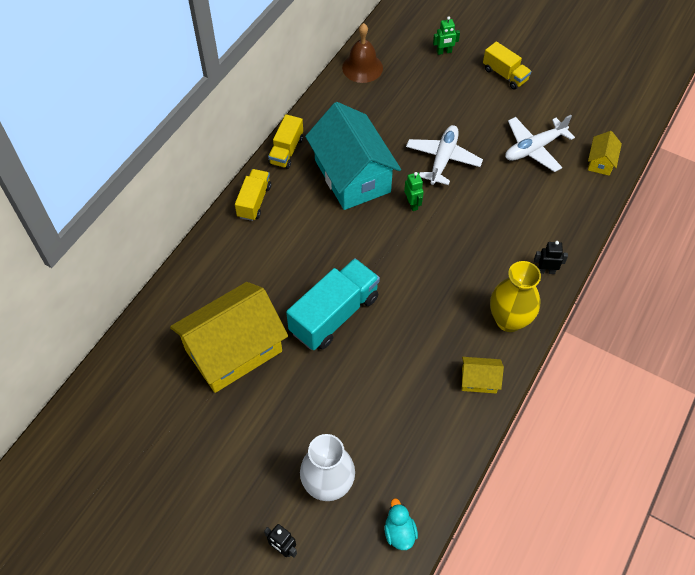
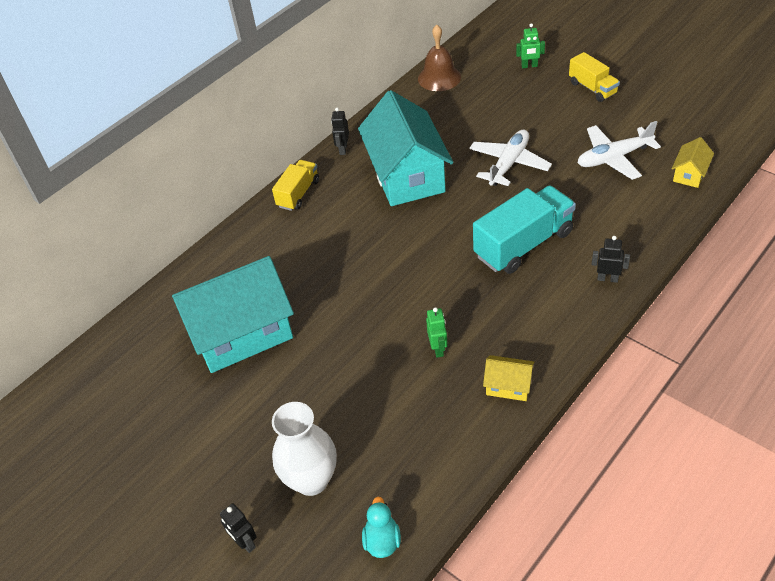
camera: 15 degrees right, 10 degrees down
(233, 350) = (241, 333): yellow house -> turquoise house
(286, 151) = (343, 149): yellow truck -> black robot
(334, 314) = (358, 306): turquoise truck -> turquoise truck (523, 244)
(412, 204) = (466, 204): green robot -> green robot (438, 348)
(509, 320) = (555, 326): yellow vase -> none

